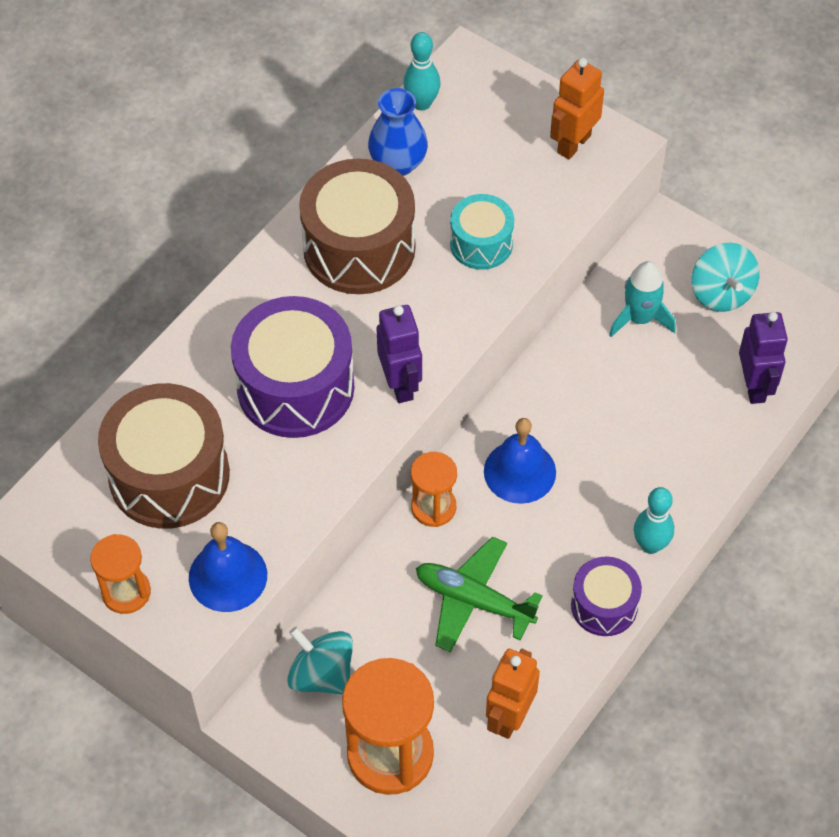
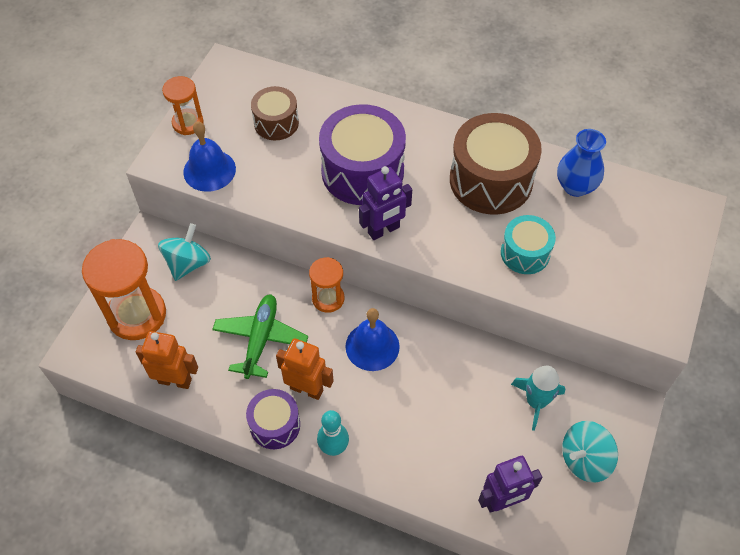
camera: 75 degrees right, 0 degrees up
(169, 475) = (276, 123): brown drum -> brown drum, size x0.56
(422, 103) = (638, 188): turquoise bowling pin -> none
(573, 144) = (648, 295): orange robot -> orange robot (307, 389)

